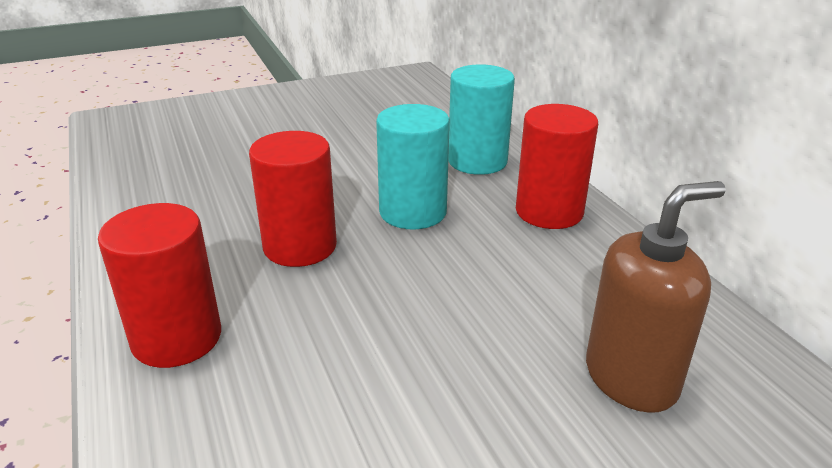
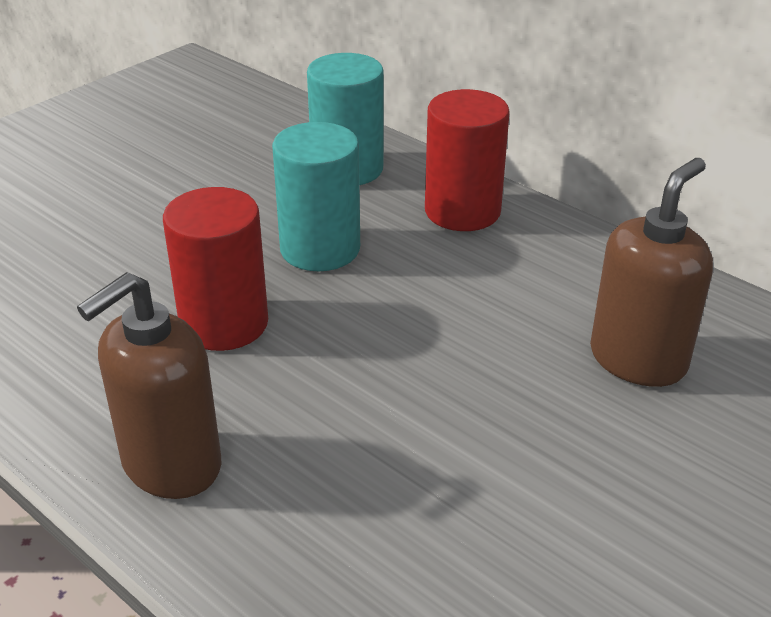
camera: 25 degrees left, 5 degrees up
(177, 338) = (171, 465): red cylinder -> brown soap dispenser

